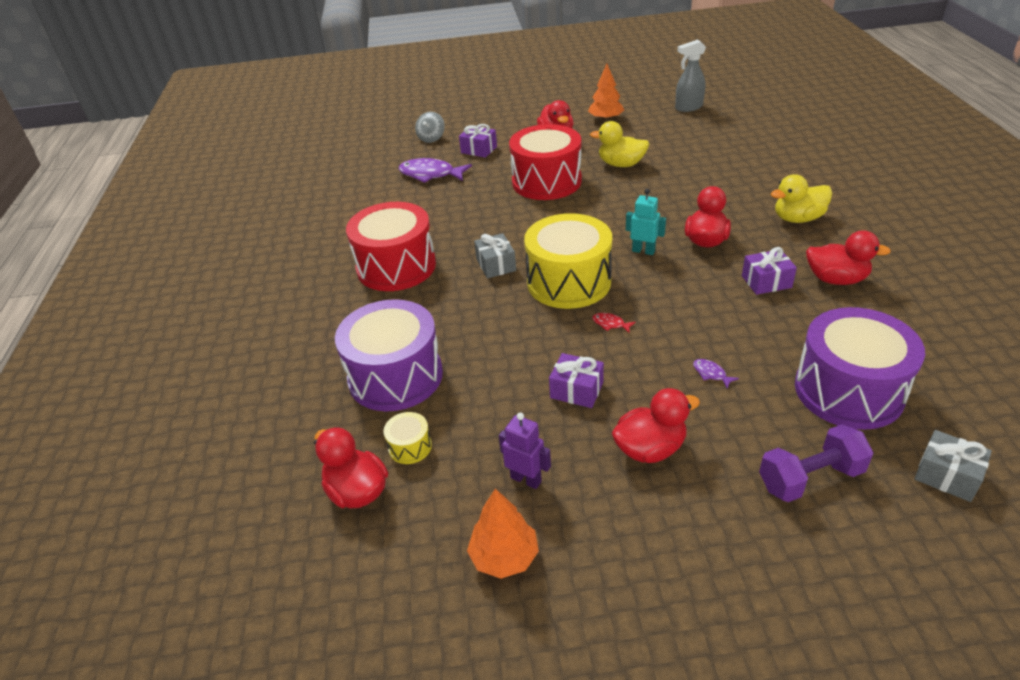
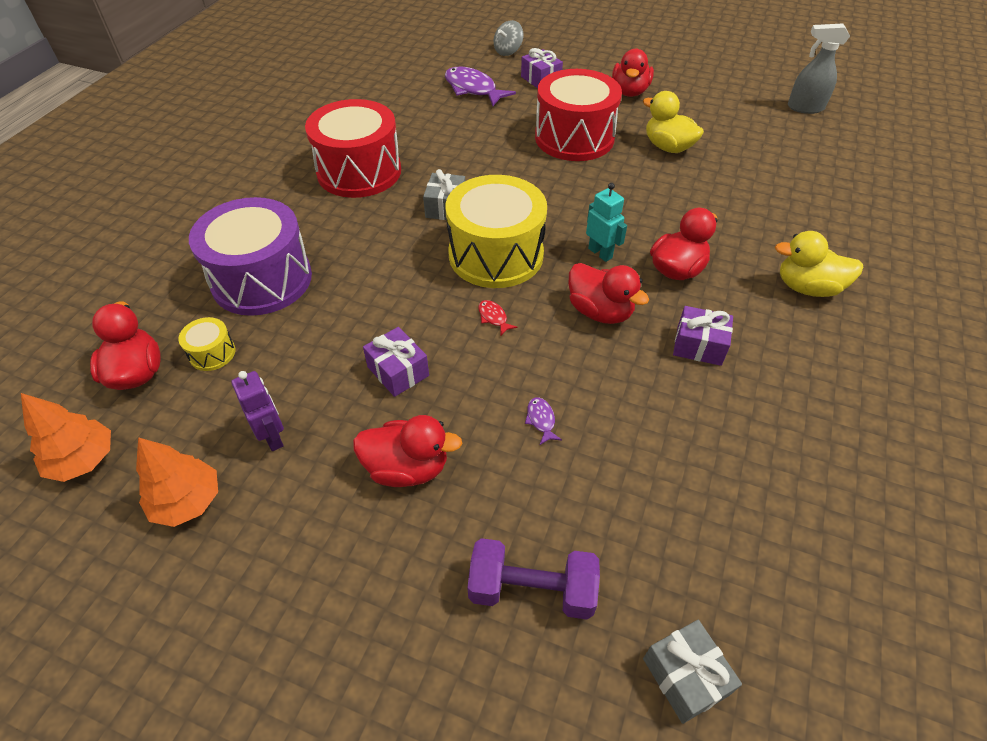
camera: 25 degrees right, 10 degrees up
(606, 119) = (699, 90): orange tree -> orange tree (83, 460)
(836, 279) = (782, 379): red duck -> red duck (600, 311)
(848, 390) = (669, 515): purple drum -> none

